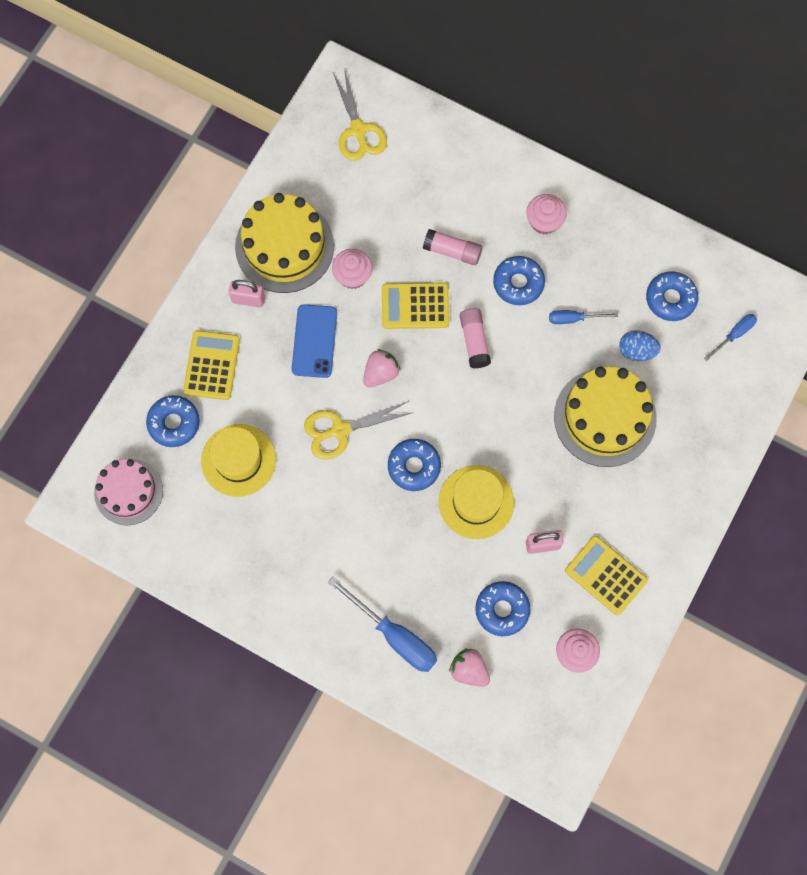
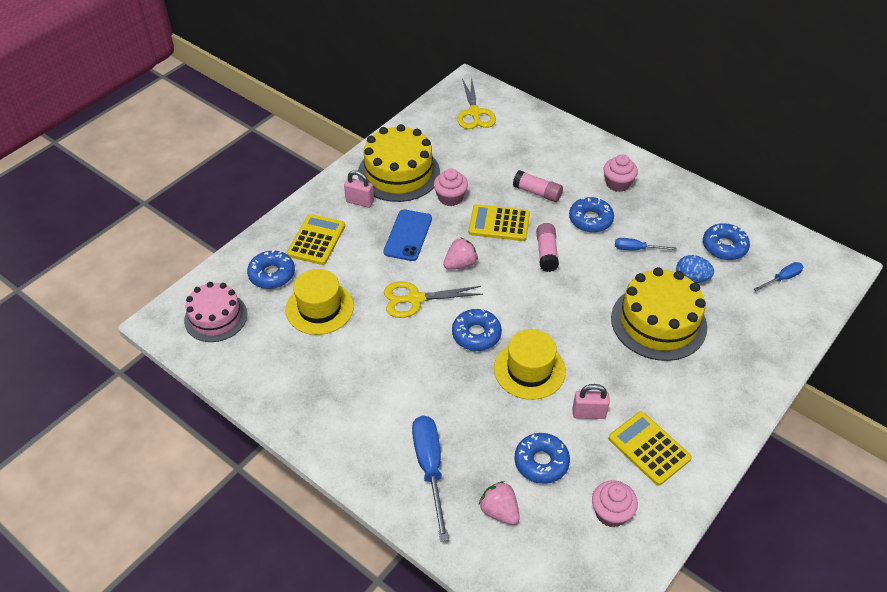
camera: 10 degrees right, 25 degrees down
(394, 635) = (430, 468): blue screwdriver -> blue screwdriver turned 150 degrees counterclockwise

